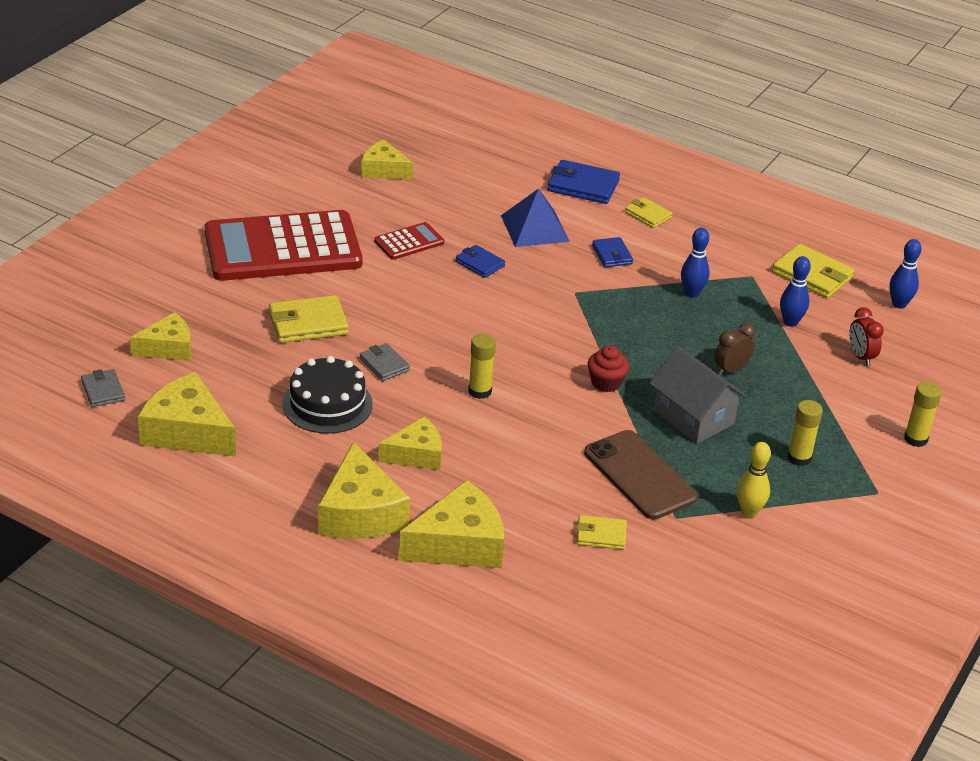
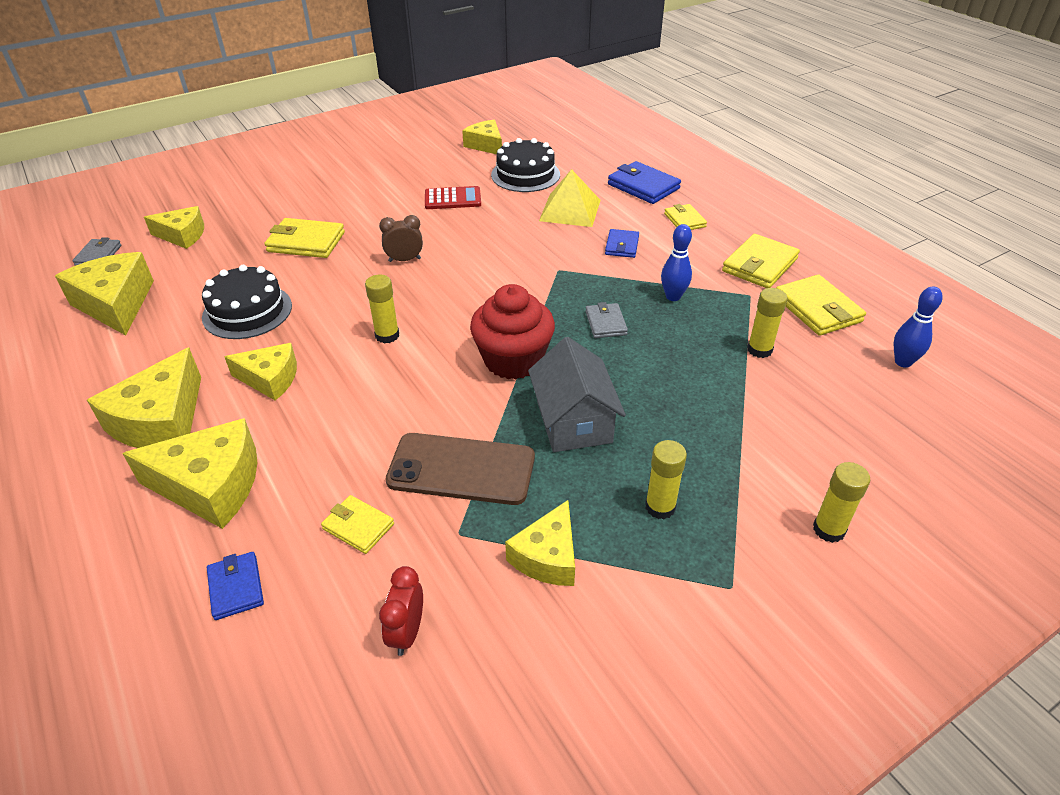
camera: 30 degrees right, 5 degrees up
(283, 248) = (350, 183): red calculator -> none
(384, 364) = (329, 290): grey wallet -> grey wallet (605, 323)
(457, 197) = (525, 175): none -> black cake
(480, 264) = (495, 228): blue wallet -> blue wallet (236, 587)
(535, 228) = (570, 210): blue pyramid -> yellow pyramid
(606, 383) = (513, 360): red cupcake -> red cupcake, size x1.82
(639, 475) = (461, 469): brown phone -> brown phone turned 75 degrees counterclockwise
(731, 370) = (655, 382): brown clock -> brown clock (404, 260)
(742, 245) = (760, 265): none -> yellow wallet
(749, 512) = (548, 556): yellow bowling pin -> yellow cheese
(790, 322) = (759, 350): blue bowling pin -> yellow glue stick
(860, 357) = (818, 408): red clock -> red clock (407, 632)

